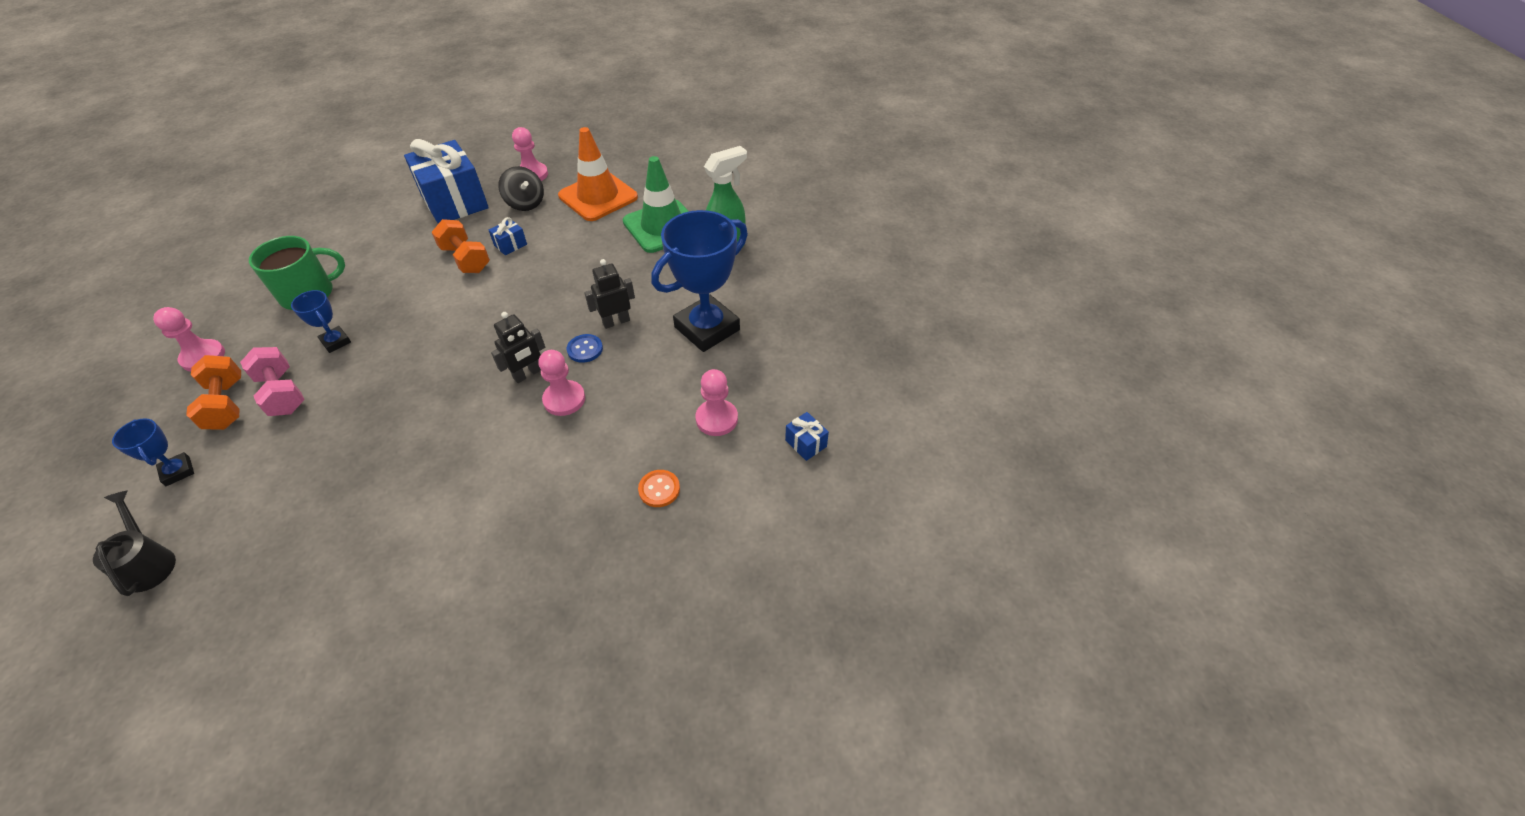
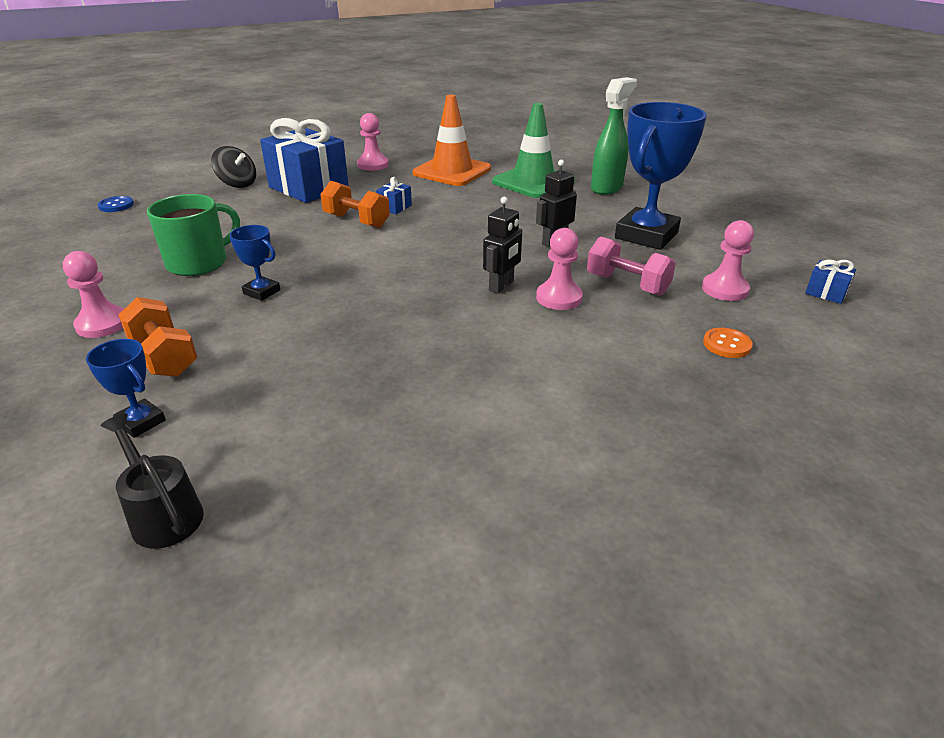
camera: 15 degrees left, 15 degrees down
(282, 393) = (230, 338): pink dumbbell -> pink dumbbell (627, 284)
(525, 203) = (384, 182): black spinning top -> black spinning top (237, 184)
(585, 349) = (543, 262): blue button -> blue button (116, 205)

